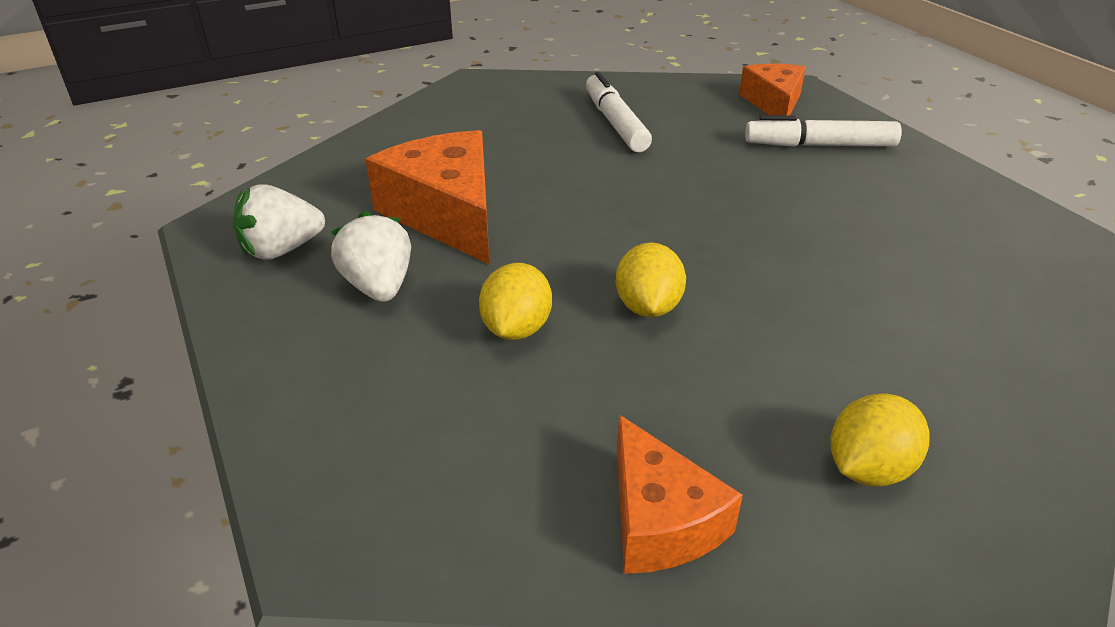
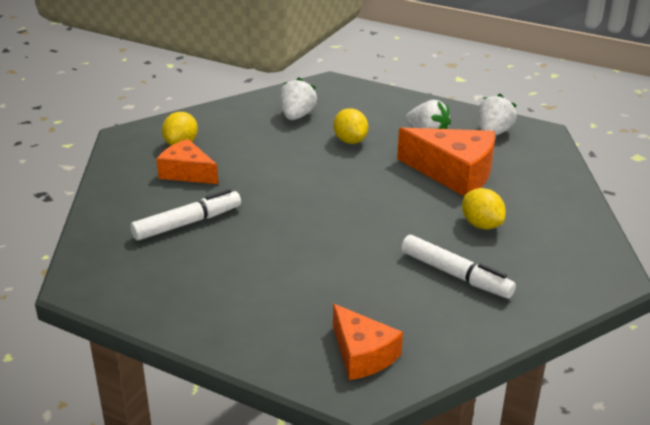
camera: 145 degrees right, 5 degrees down
(546, 444) = (297, 116): none -> white strawberry
(648, 307) = (305, 166): yellow lemon -> yellow lemon (481, 225)
(660, 519) = (243, 113): orange cheese -> orange cheese (187, 172)
(820, 145) = (291, 313): white marker -> white marker (187, 223)

